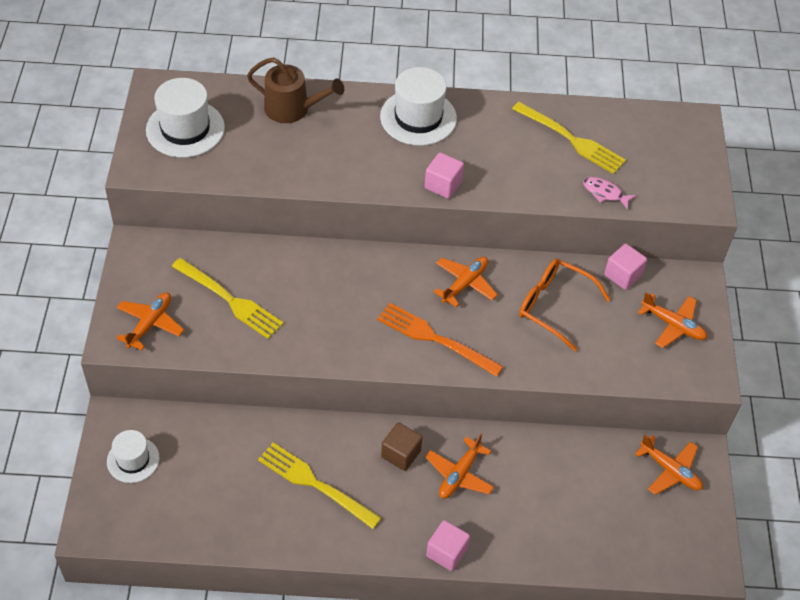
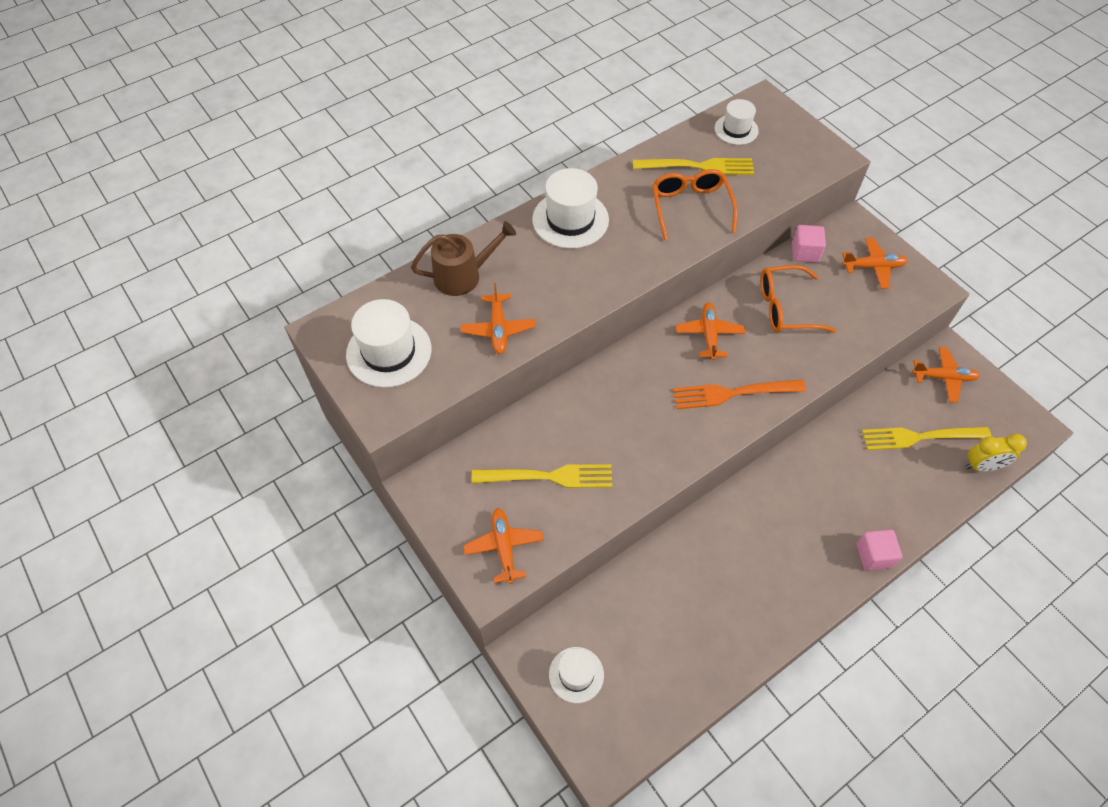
camera: 35 degrees left, 5 degrees up
(315, 484) = (733, 578): yellow fork -> yellow fork (920, 437)
(401, 454) = (767, 504): brown cube -> none
(443, 185) = (646, 262): pink cube -> none
(459, 474) = (821, 488): orange plane -> orange plane (498, 329)
(527, 167) = (690, 207): none -> orange glasses
(605, 193) = (764, 193): pink fish -> none
(622, 559) = (982, 466): none -> yellow clock
(640, 130) = (736, 129): none -> white hat

